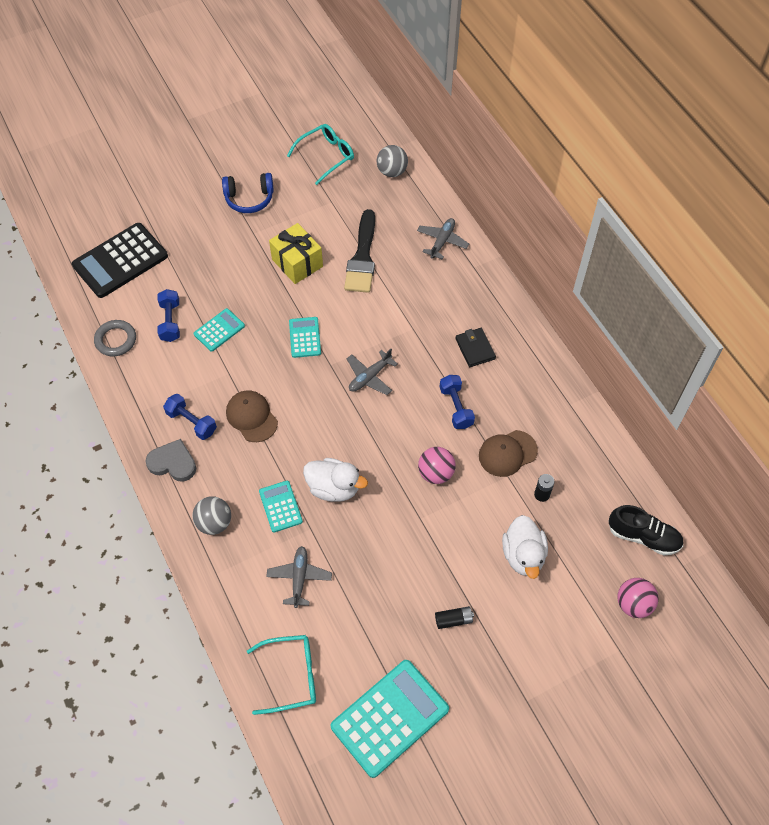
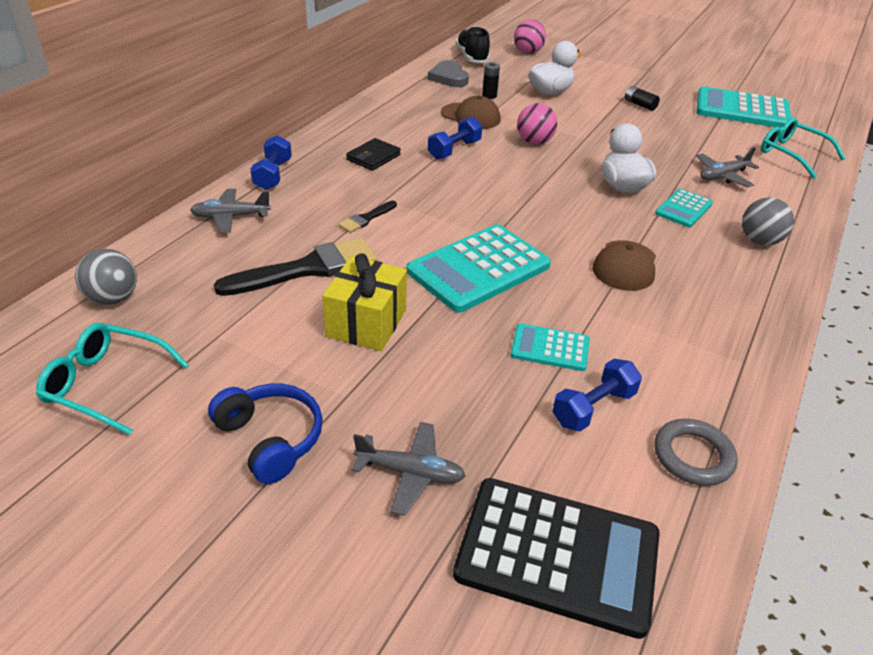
camera: 125 degrees left, 20 degrees down
(173, 463) = (754, 299): grey heart -> grey heart (449, 77)
(191, 422) = (693, 309): blue dumbbell -> blue dumbbell (273, 175)
(305, 337) = (479, 269): turquoise calculator -> turquoise calculator, size x1.92
(370, 377) = (478, 206): grey plane -> grey plane (410, 473)
(396, 307) = (366, 218): none -> black brush

